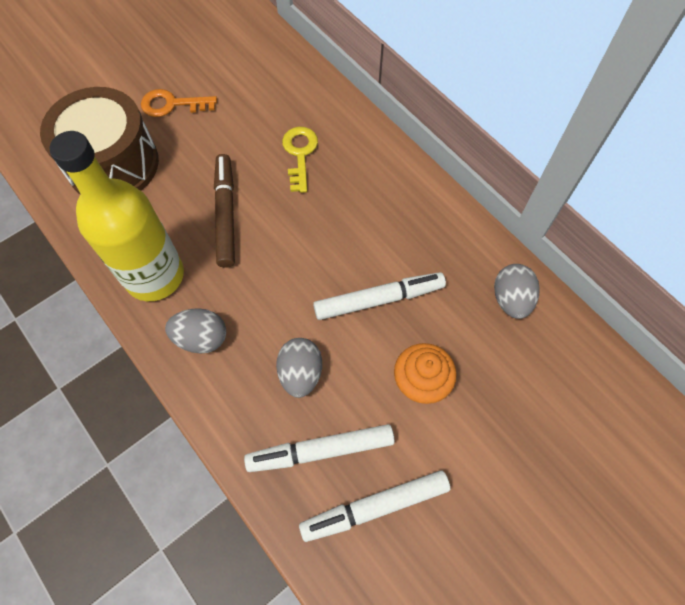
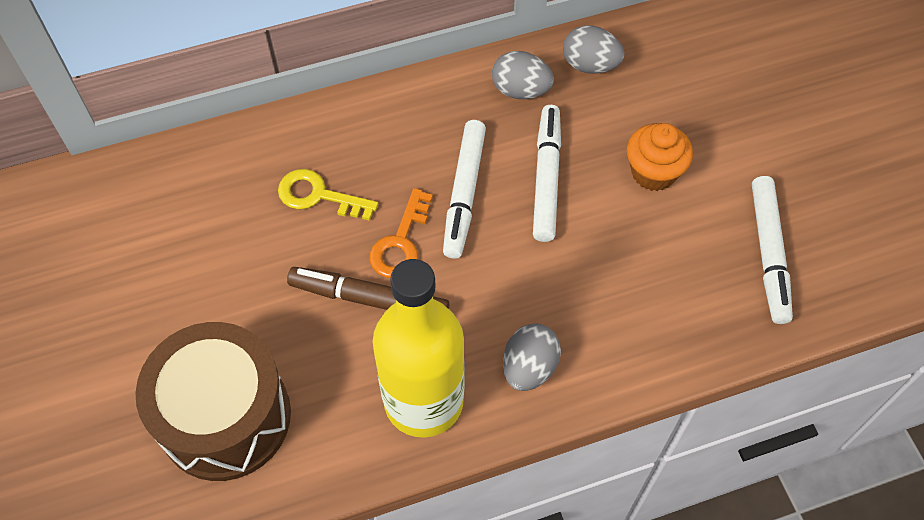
camera: 70 degrees left, 5 degrees down
(172, 104) = (161, 320): orange key -> orange key (400, 243)
(300, 373) = (607, 278): grey egg -> grey egg (520, 90)
(320, 450) = (698, 284): white marker -> white marker (464, 193)

